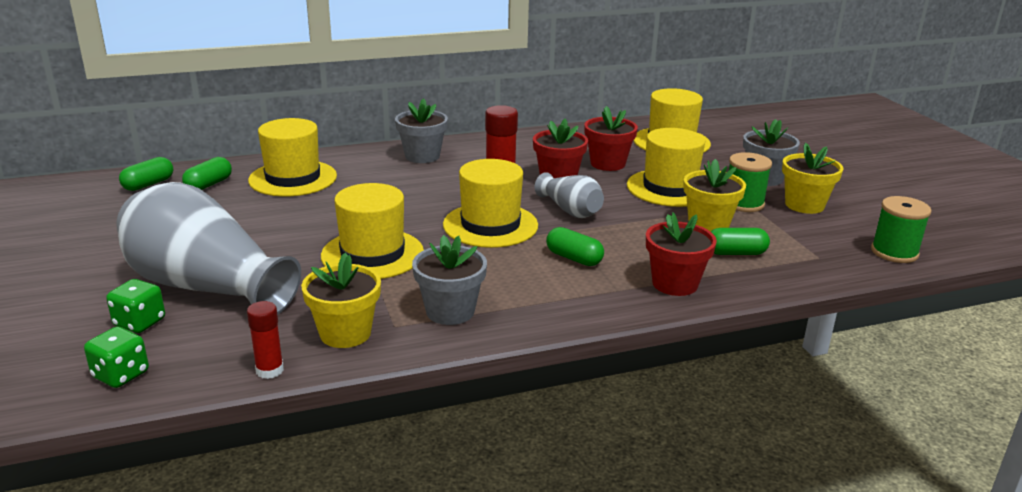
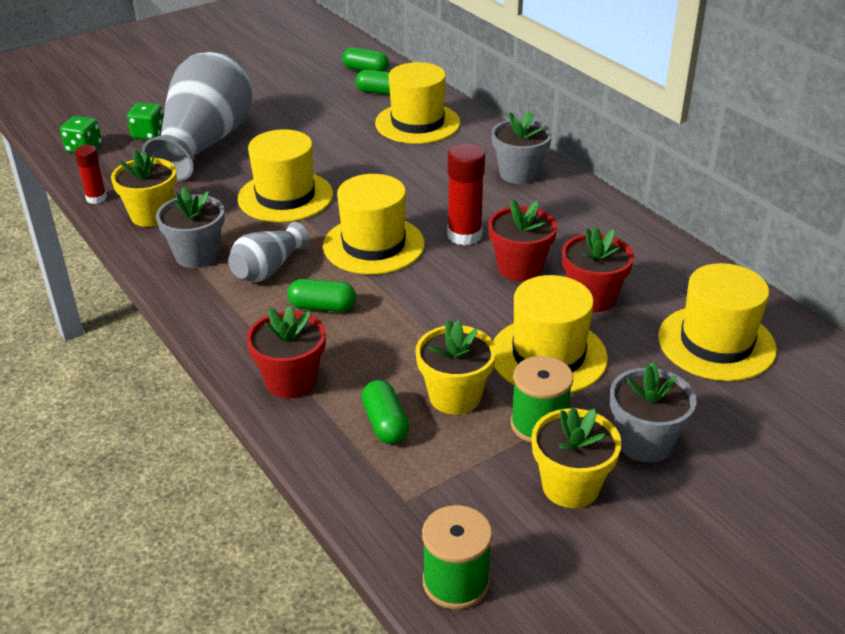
camera: 75 degrees right, 10 degrees up
(570, 210) = (437, 288): grey vase -> grey vase (268, 269)
(574, 258) = (322, 307): green capsule -> green capsule turned 75 degrees clockwise

